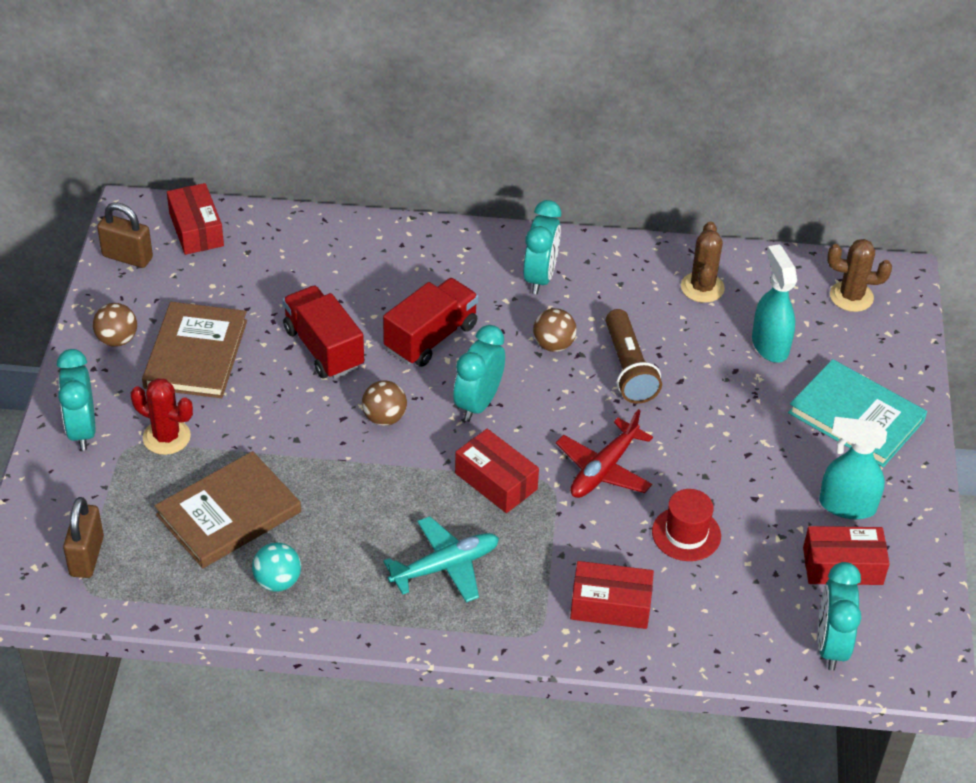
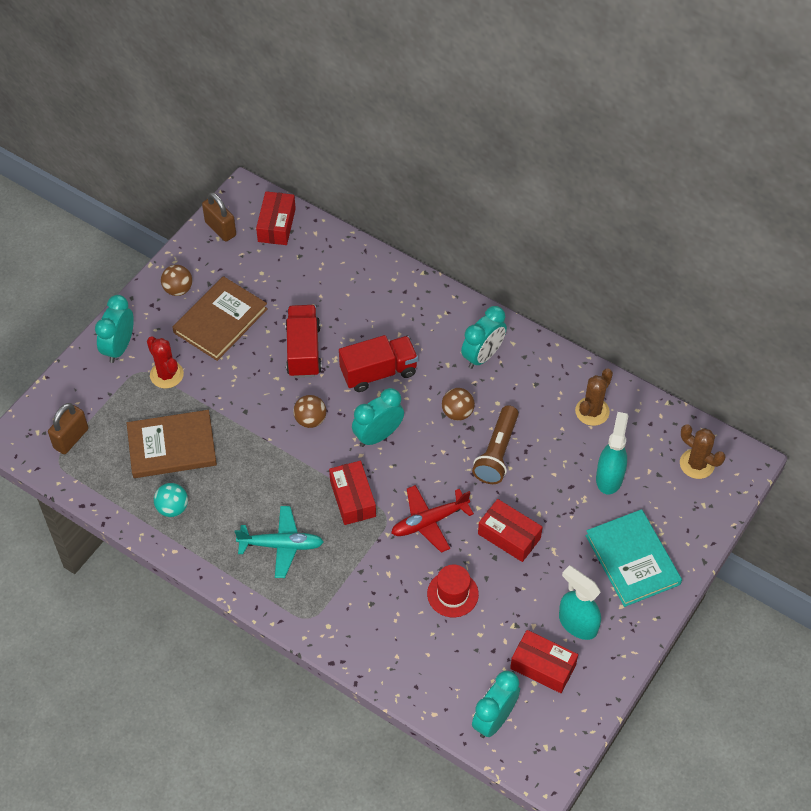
camera: 30 degrees right, 10 degrees up
(610, 605) = (368, 622): red box -> red box (509, 536)

